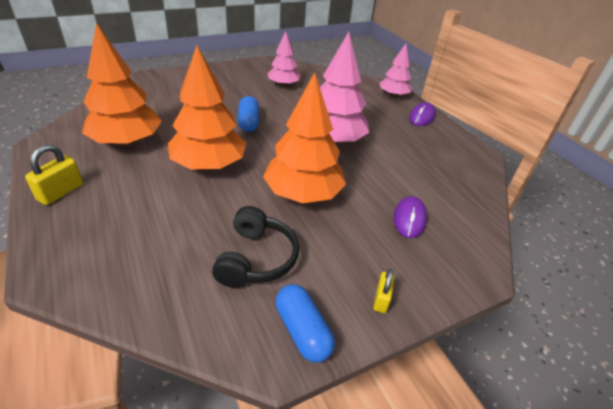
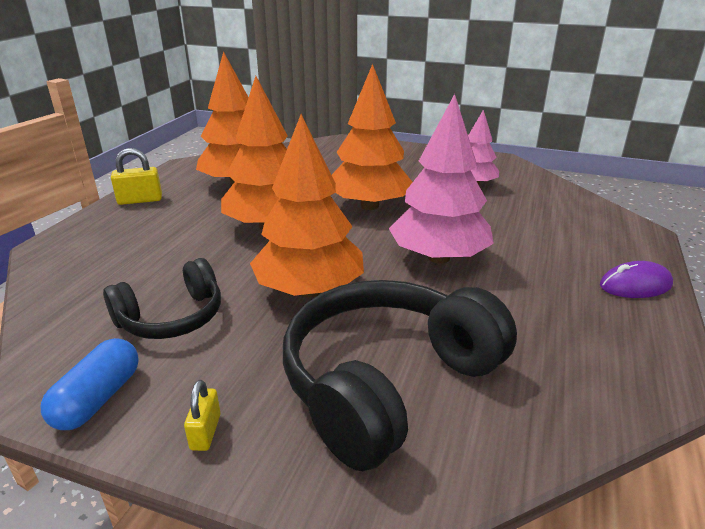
camera: 50 degrees right, 10 degrees down
(248, 122) = (369, 206): blue capsule -> orange tree
(381, 299) = (205, 432): yellow padlock -> yellow padlock turned 60 degrees counterclockwise
(393, 95) = (629, 244): pink tree -> none
(409, 219) = (388, 383): purple mouse -> black headphones

